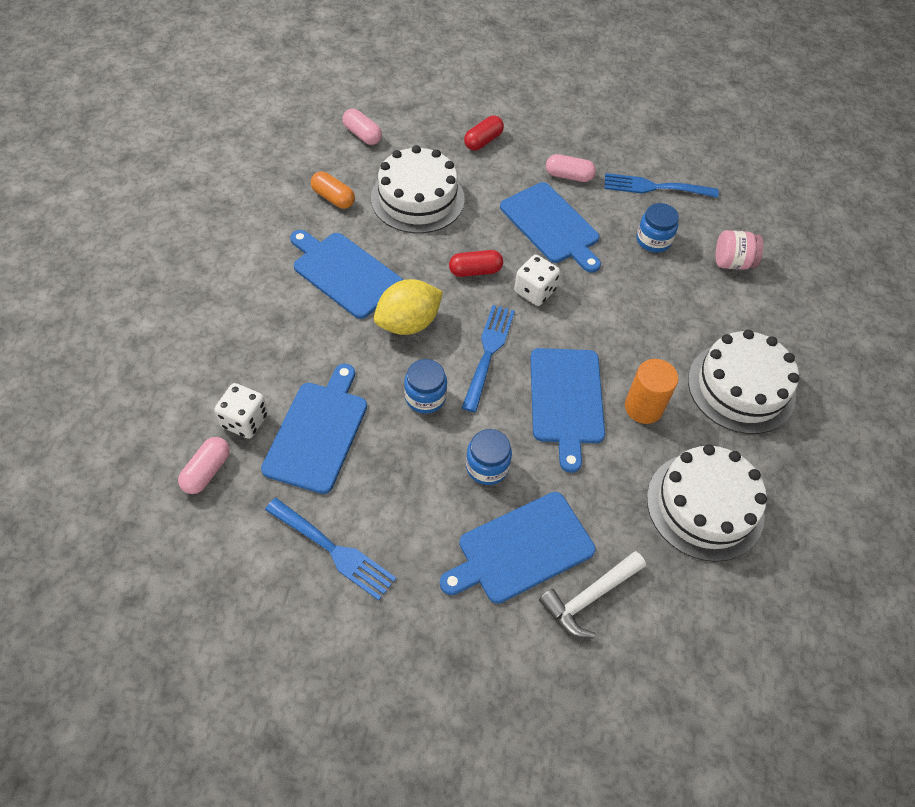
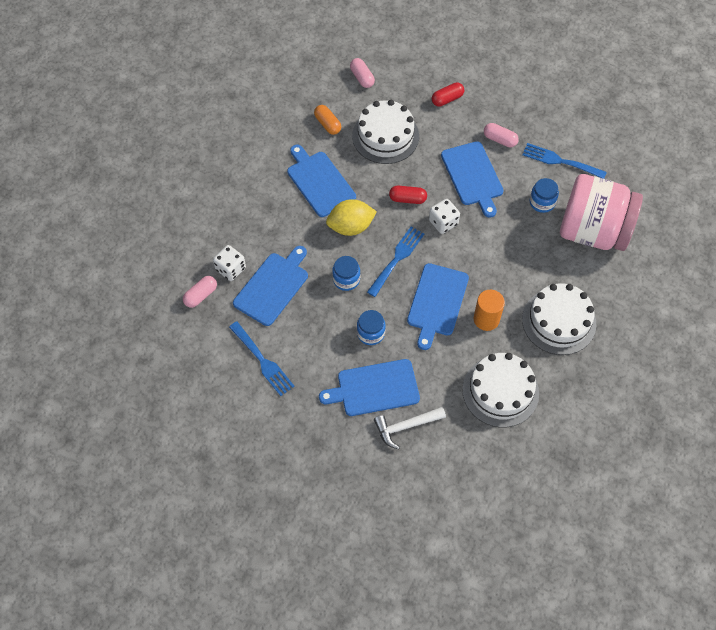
camera: 20 degrees right, 5 degrees up
(732, 262) = (593, 231): pink jar -> pink jar, size x2.44

